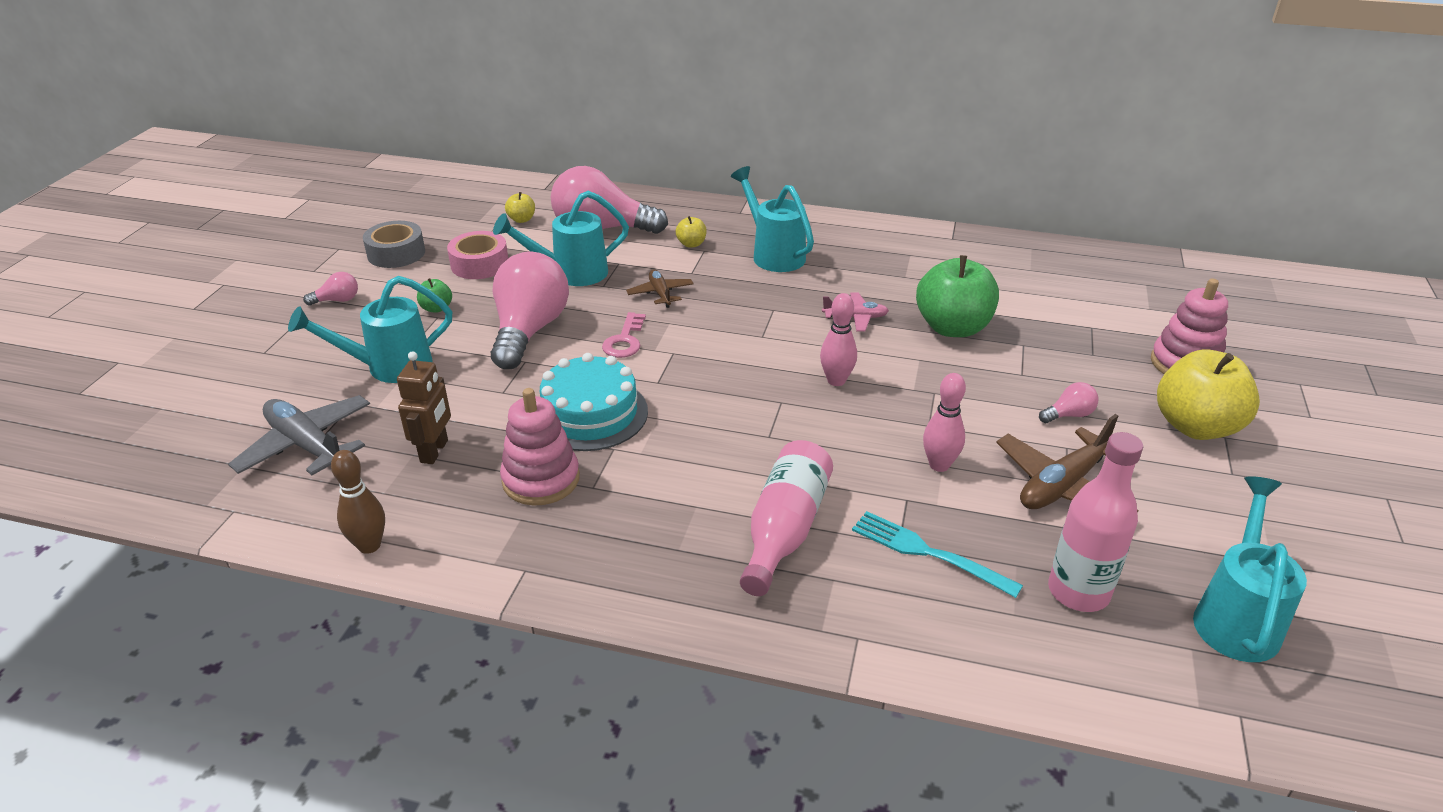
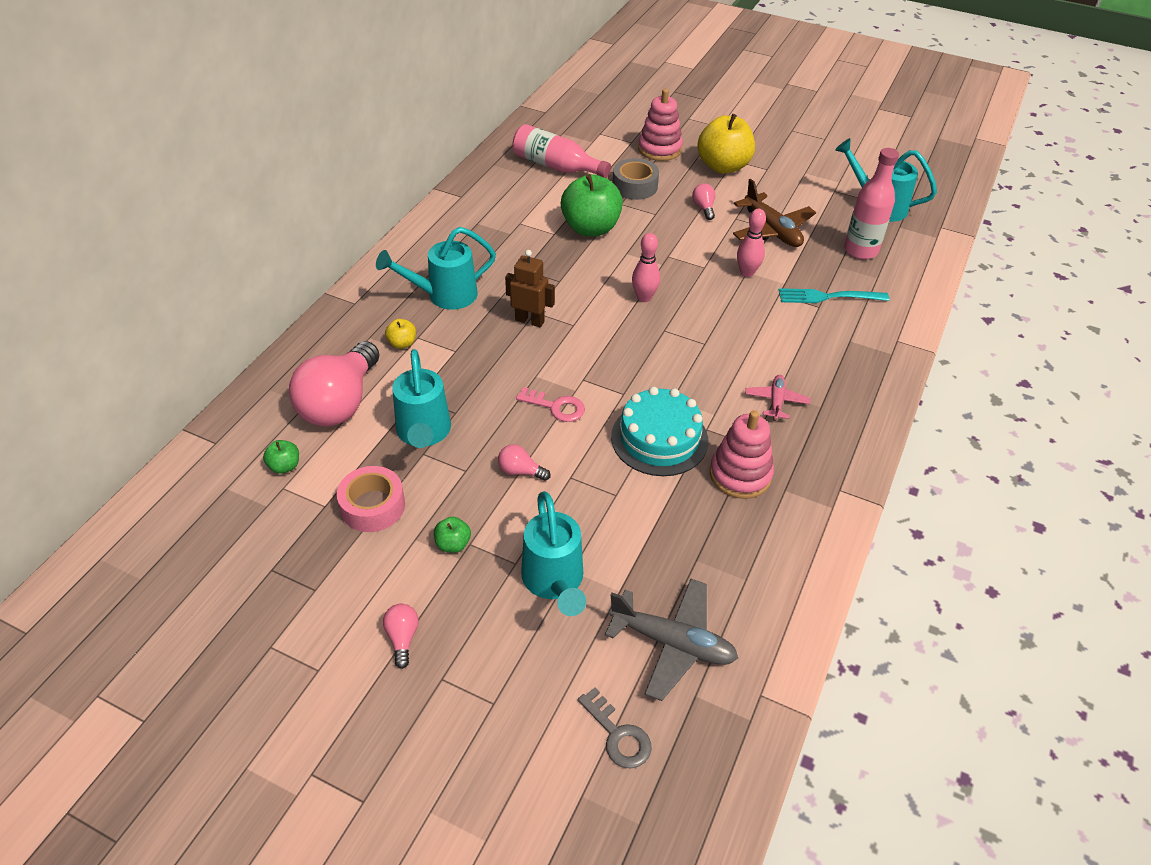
camera: 80 degrees left, 10 degrees up
(213, 421) = (618, 735): none -> grey key
(307, 446) = (672, 643): grey plane -> grey plane turned 120 degrees counterclockwise
(369, 545) = (811, 586): brown bowling pin -> none
(396, 253) = (312, 584): grey tape -> grey tape (635, 186)
(434, 451) = (695, 544): brown robot -> brown robot (530, 321)
(521, 219) = (284, 466): yellow apple -> green apple
(529, 331) = (520, 471): pink light bulb -> pink light bulb, size x0.42
(660, 294) = (485, 375): brown plane -> none
(785, 530) = (805, 353): pink bottle -> pink bottle (556, 166)
(855, 317) = (562, 271): pink plane -> pink plane (776, 401)
(928, 553) = (828, 297): turquoise fork -> turquoise fork turned 45 degrees clockwise

